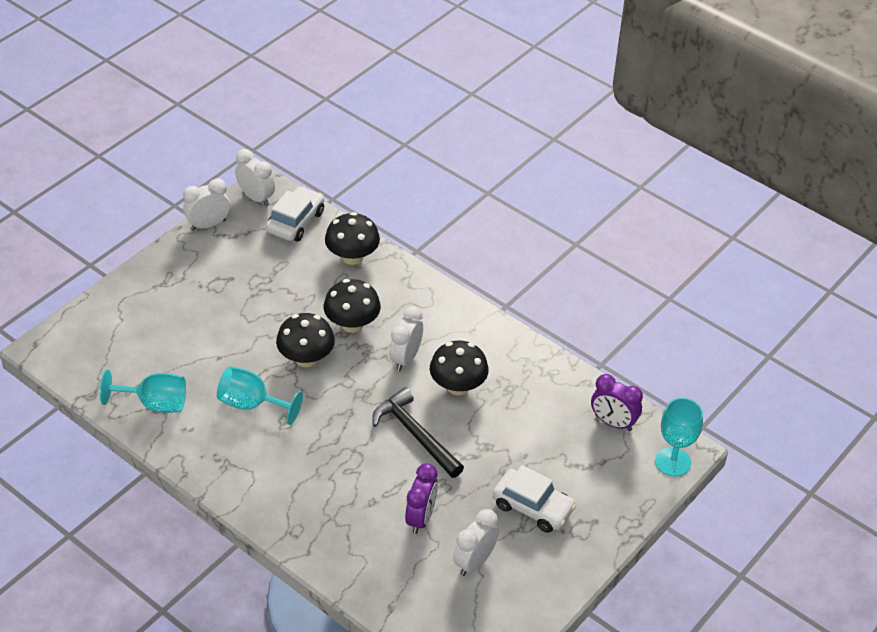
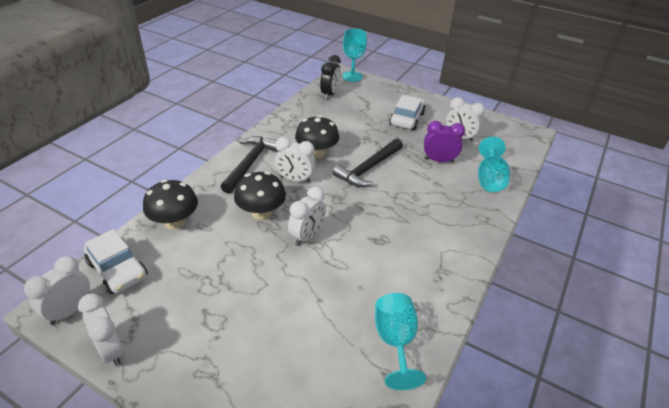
camera: 100 degrees left, 5 degrees down
(252, 404) = (370, 264): turquoise goblet -> turquoise goblet (489, 179)
(295, 221) = (118, 270): white car -> white car turned 150 degrees counterclockwise
(306, 358) = (307, 236): black mushroom -> white clock
(445, 320) = (250, 163): none -> black hammer
(613, 423) = (330, 94): purple clock -> black clock

